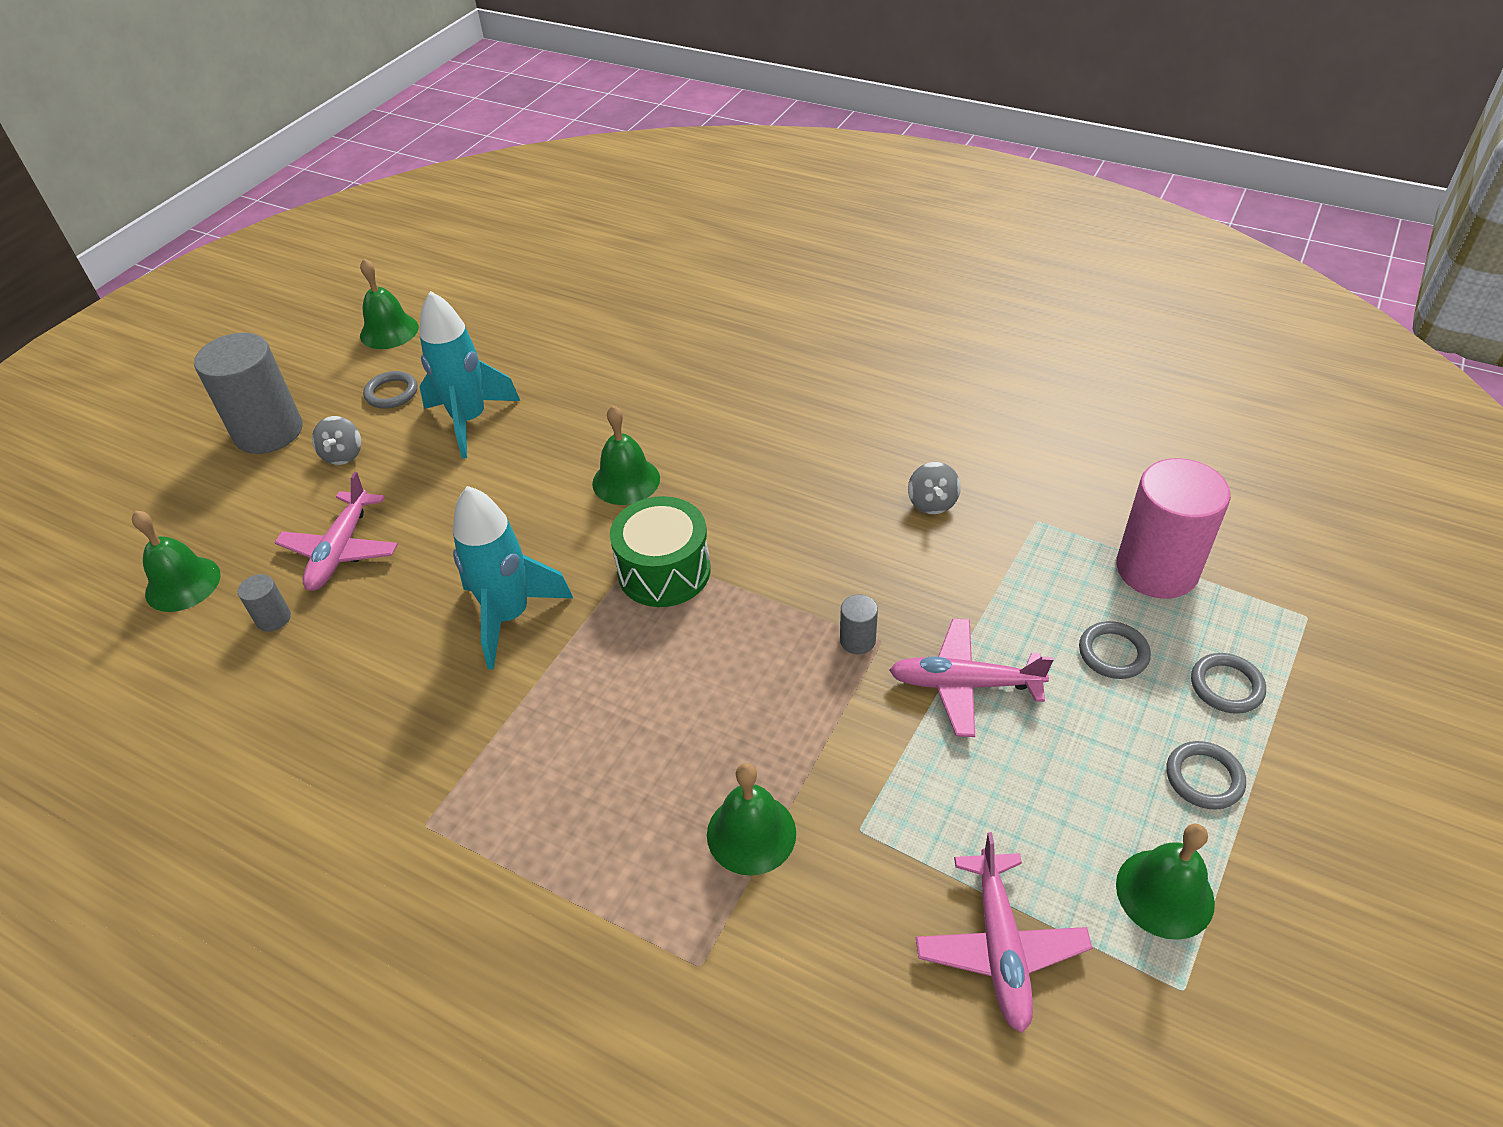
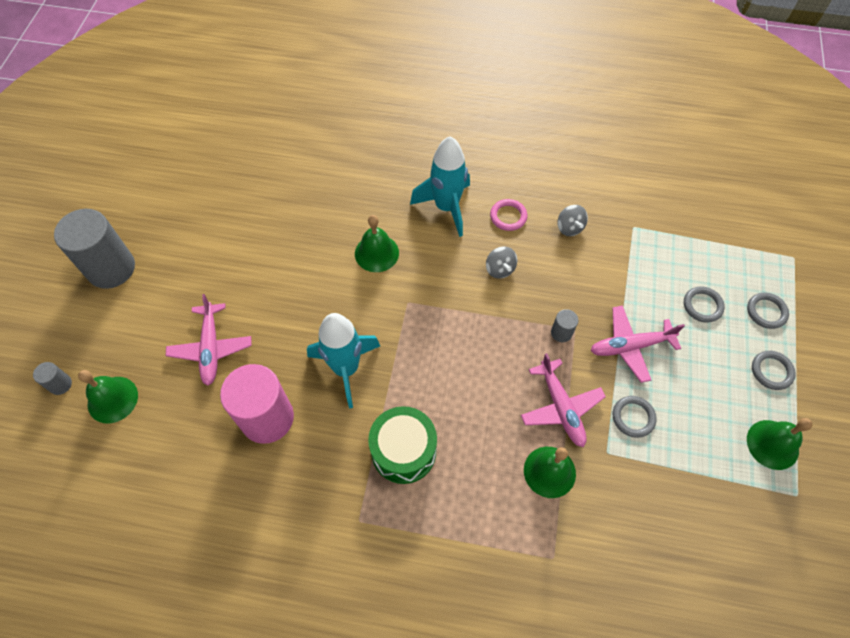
camera: 20 degrees left, 15 degrees up
(273, 618) = (190, 409): grey cylinder -> grey cylinder (60, 384)
(343, 455) = (175, 275): grey spinning top -> grey spinning top (500, 269)
(389, 331) = (158, 168): green bell -> none
(391, 393) = (185, 218): grey ring -> grey ring (633, 417)
(470, 421) = (251, 229): turquoise rocket -> turquoise rocket (446, 207)
(664, 571) = (428, 313): green drum -> green drum (403, 451)
(842, 471) = (508, 216): none -> pink ring
(1000, 947) = (703, 499): pink plane -> pink plane (561, 407)
(1156, 569) = (708, 245): pink cylinder -> pink cylinder (267, 418)

